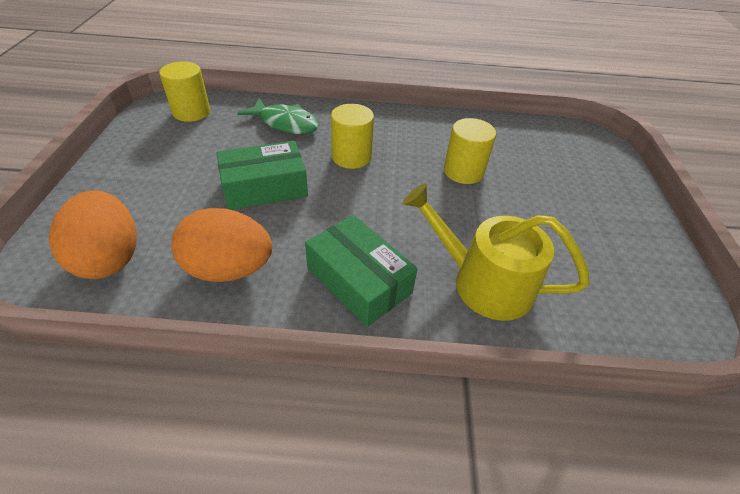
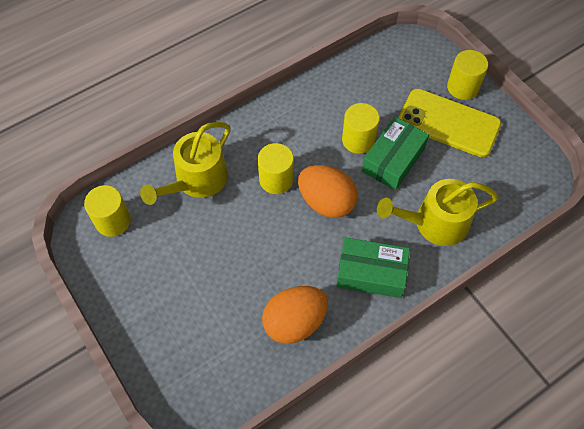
camera: 35 degrees left, 15 degrees up
(110, 257) = (218, 370): orange egg -> orange egg (326, 202)
(265, 187) = (248, 249): green box -> green box (393, 160)
(285, 123) = (197, 180): green fish -> yellow watering can
(581, 209) = (448, 123): none -> yellow phone
(624, 191) = (462, 87): none -> yellow cylinder

